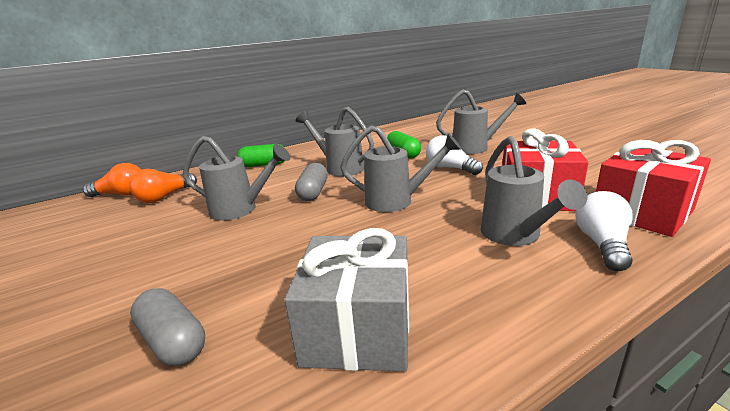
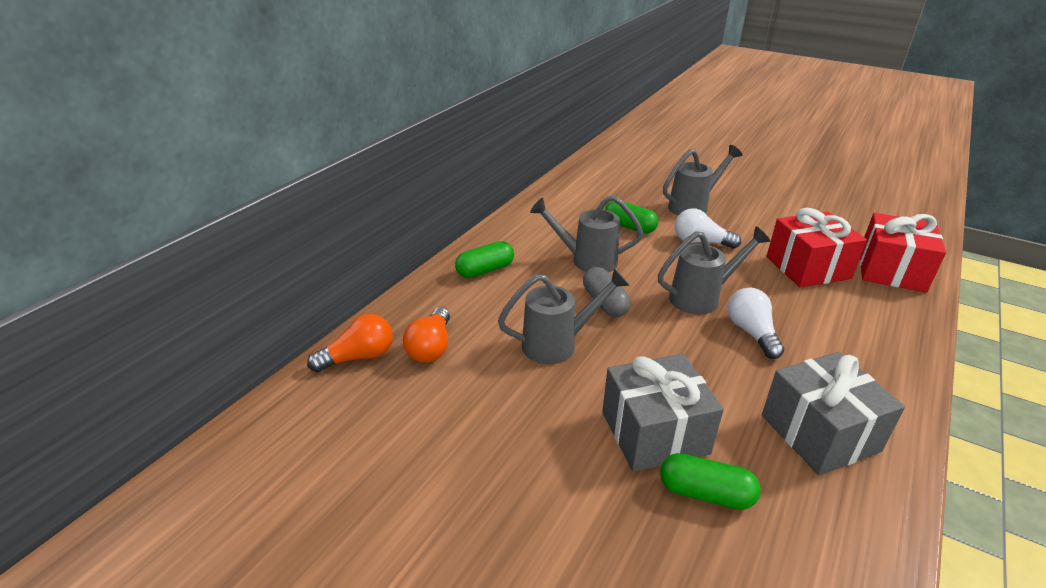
camera: 30 degrees left, 10 degrees up
(173, 341) = (705, 493): grey capsule -> green capsule
(211, 281) = (654, 433): none -> grey gift
(515, 236) = (834, 317): grey watering can -> none
(602, 244) = (893, 310): white light bulb -> white light bulb (751, 333)

